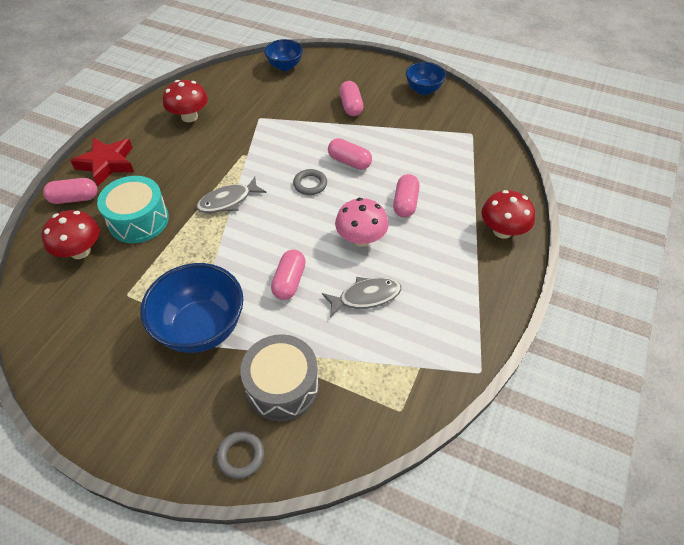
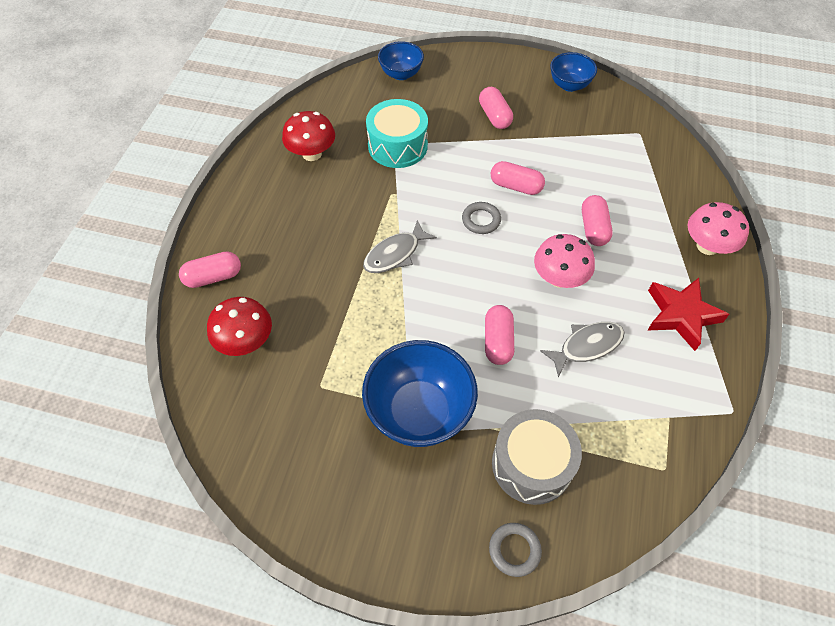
camera: 10 degrees left, 5 degrees up
(107, 164) = (236, 227): red star -> red star (681, 315)
(138, 220) = (300, 293): turquoise drum -> turquoise drum (397, 146)
(502, 231) = (707, 246): red mushroom -> pink mushroom

